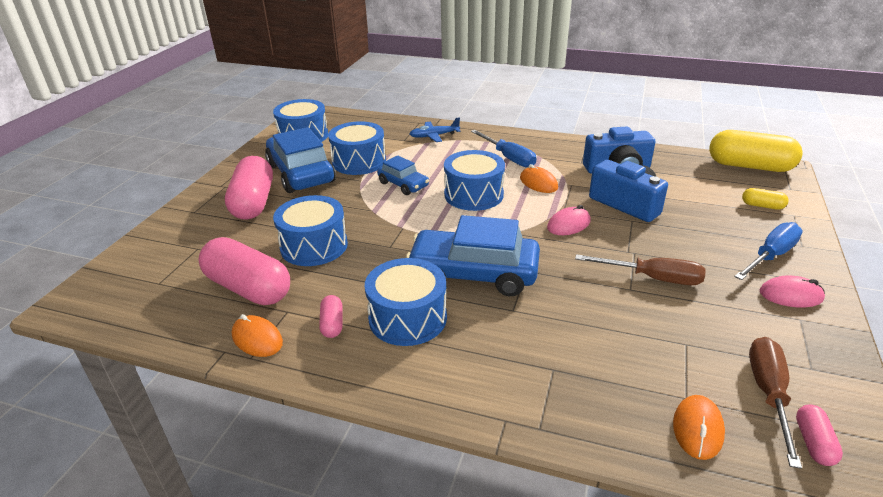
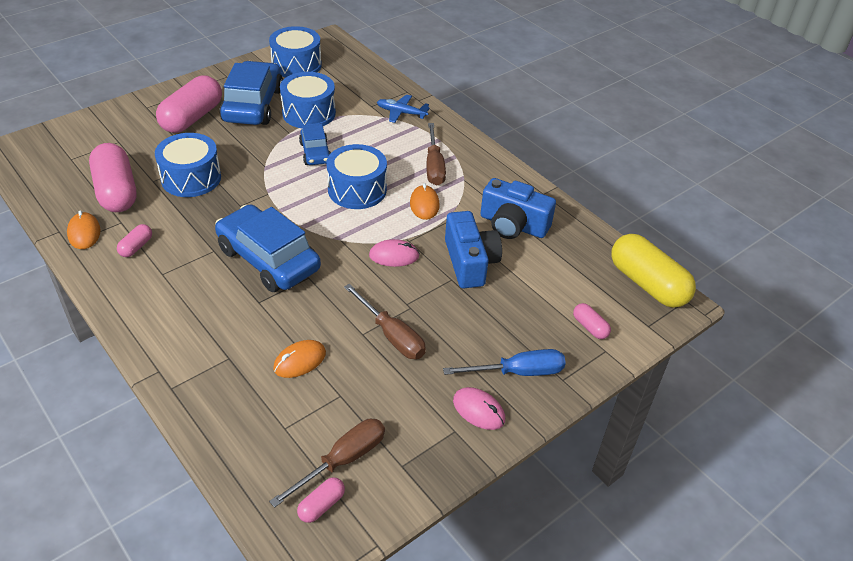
camera: 30 degrees right, 10 degrees up
(408, 318) = (185, 269): blue drum -> none
(508, 158) = (434, 166): blue screwdriver -> brown screwdriver
(698, 429) = (262, 450): orange mouse -> orange mouse (300, 361)
(762, 206) = (590, 327): yellow capsule -> pink capsule

